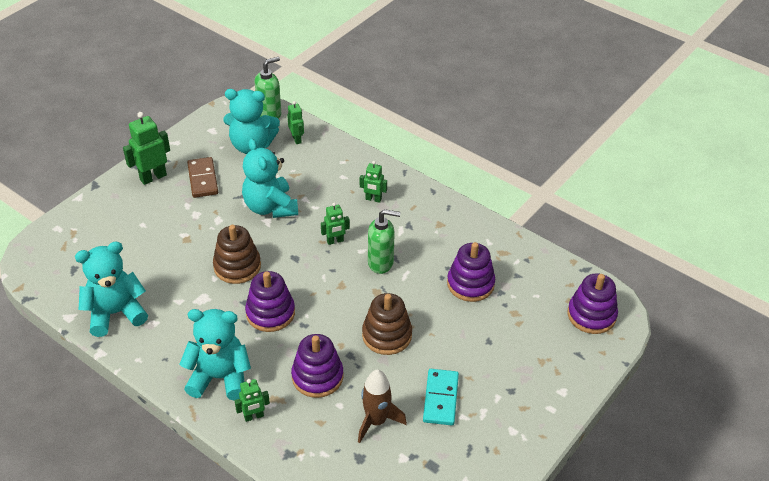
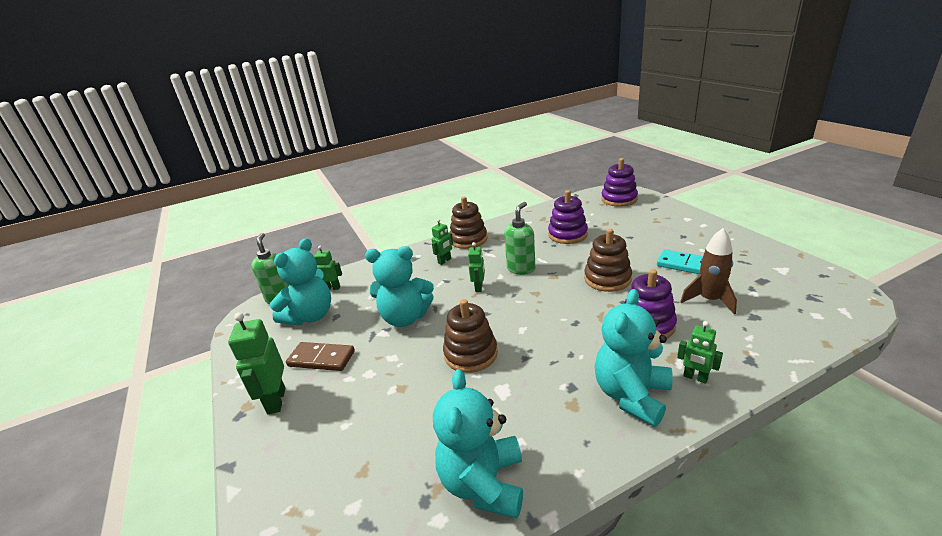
camera: 60 degrees left, 15 degrees down
(254, 416) = (695, 377): green robot -> green robot turned 120 degrees clockwise
(270, 313) = (550, 341): purple stacking toy -> none
(424, 203) = (468, 239): none -> brown stacking toy

